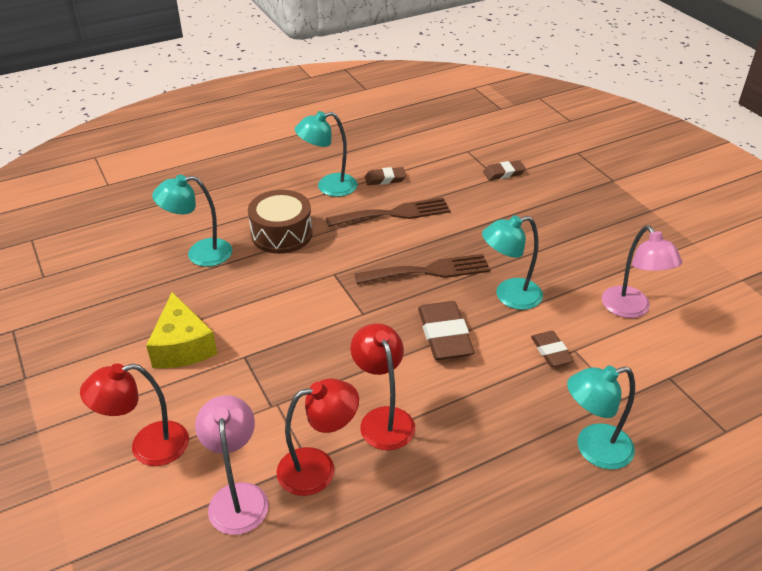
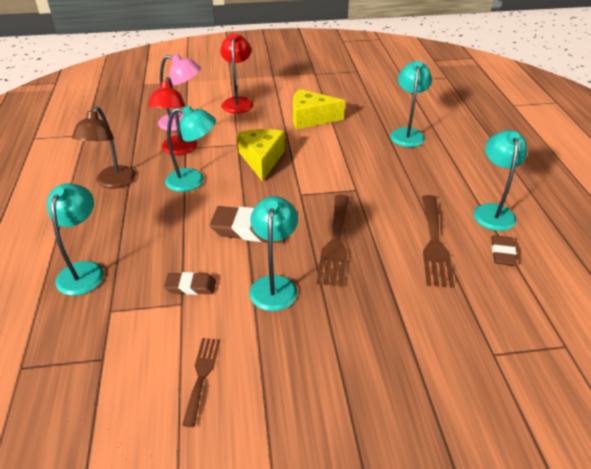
camera: 110 degrees right, 0 degrees up
(281, 234) = (421, 173): brown drum -> none
(307, 366) = (262, 160): none -> yellow cheese
(383, 419) = (193, 180): red lamp -> turquoise lamp
(431, 510) = (112, 182): none -> brown lamp
(503, 173) = (504, 365): brown eraser -> none
(631, 309) = (202, 375): pink lamp -> brown fork

